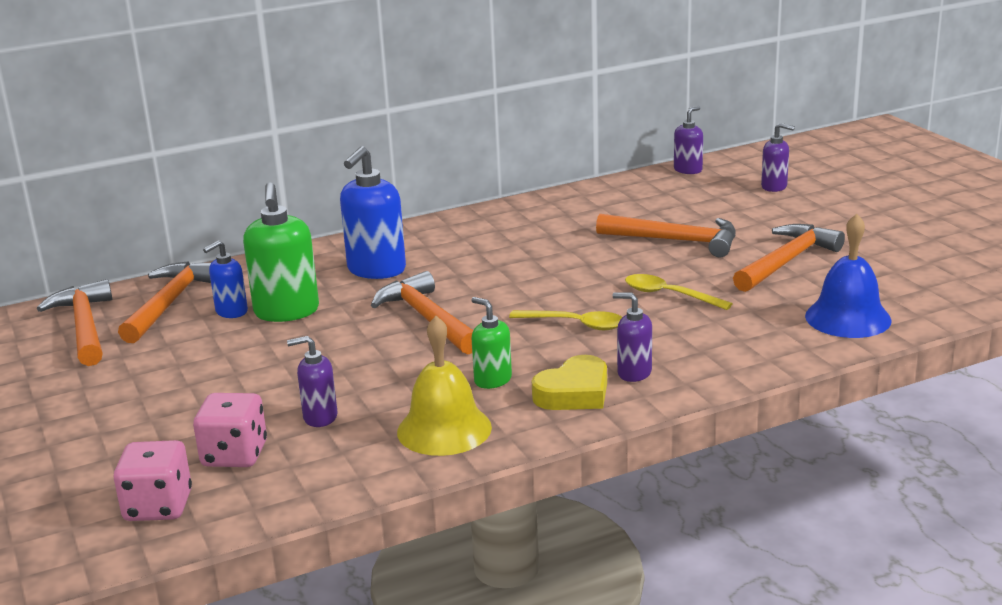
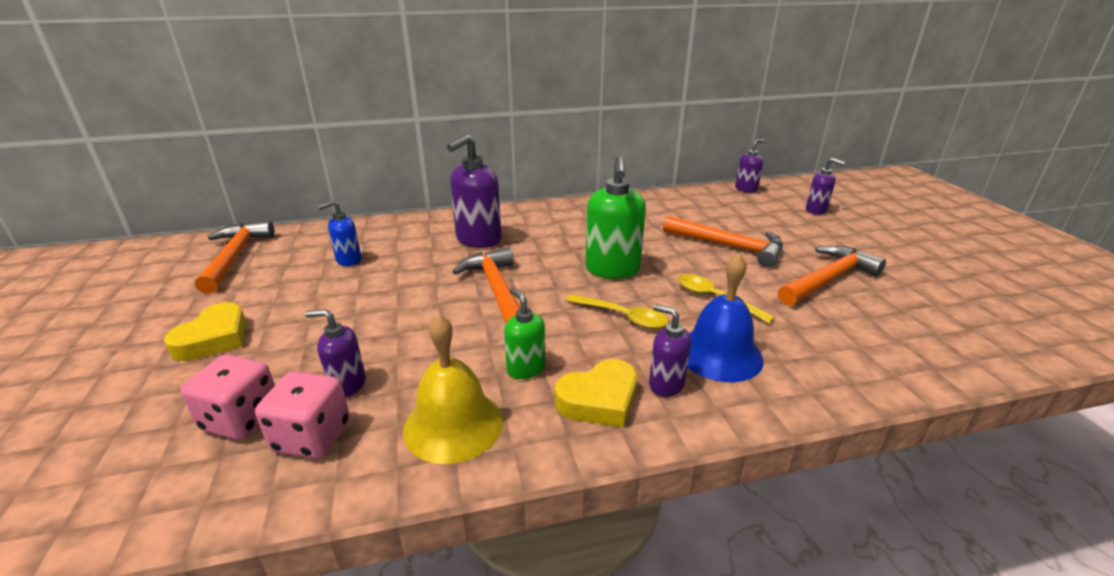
camera: 10 degrees right, 5 degrees up
(142, 402) = (214, 338): none -> yellow heart
(158, 506) = (120, 477): pink dice -> pink dice (312, 436)
(169, 303) = (310, 246): orange hammer -> none
(286, 312) = (389, 267): green soap dispenser -> green soap dispenser (612, 269)
(376, 270) = (478, 239): blue soap dispenser -> purple soap dispenser
(848, 318) = (893, 352): blue bell -> blue bell (719, 354)

